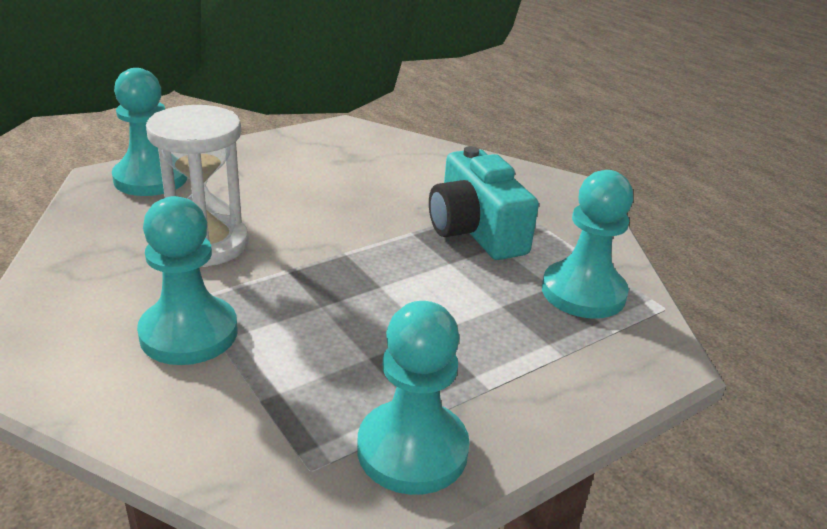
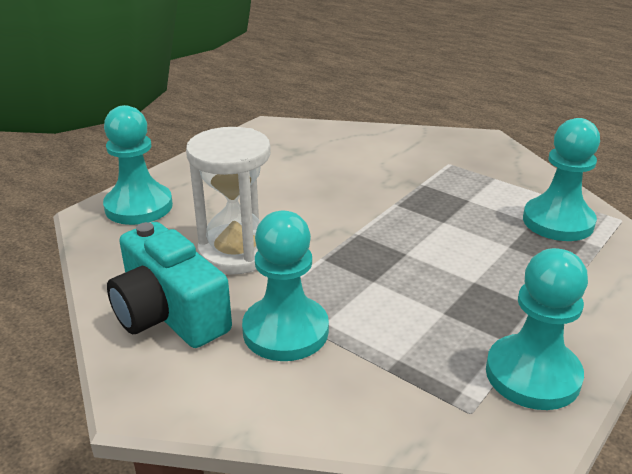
camera: 15 degrees left, 0 degrees up
(475, 230) = (442, 191): turquoise camera -> turquoise camera (169, 313)

